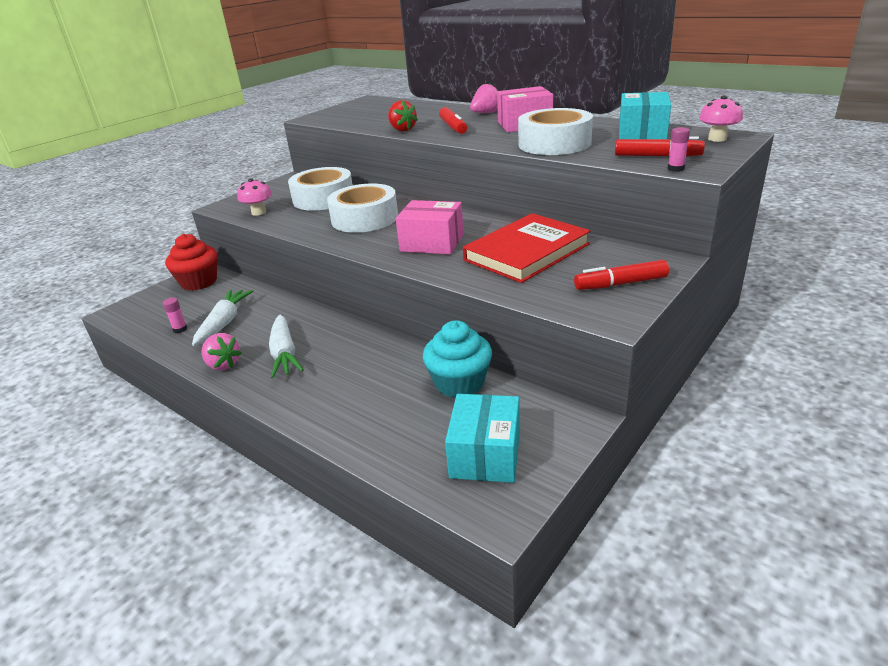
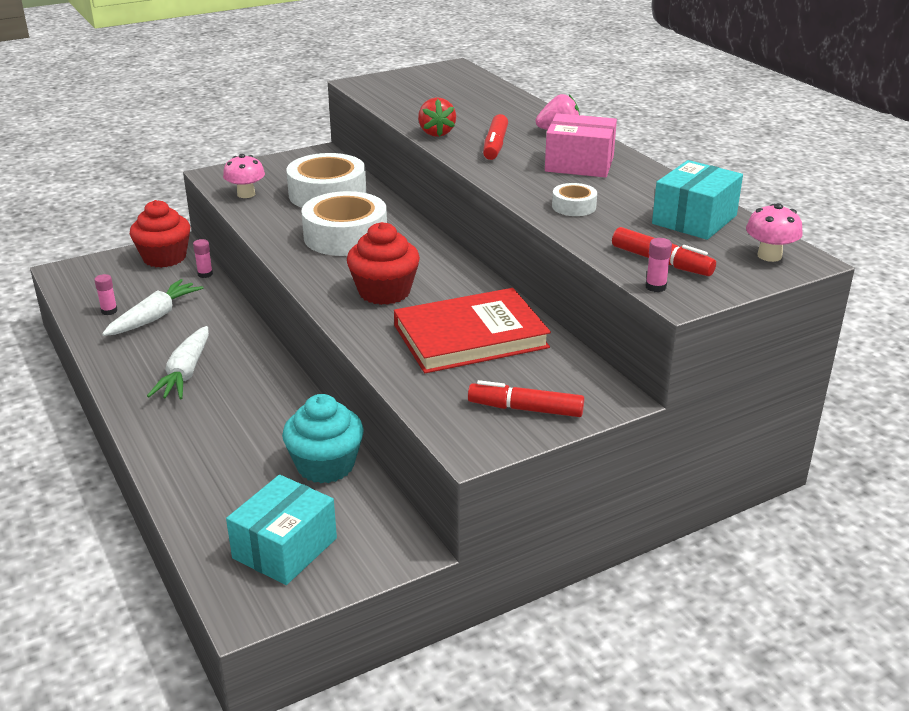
camera: 20 degrees right, 0 degrees up
(223, 364) = (121, 366): pink strawberry -> none
(242, 284) = (205, 274): none -> pink glue stick
(432, 243) = (384, 292): pink box -> red cupcake
(554, 144) = (574, 206): white tape -> white tape, size x0.47

